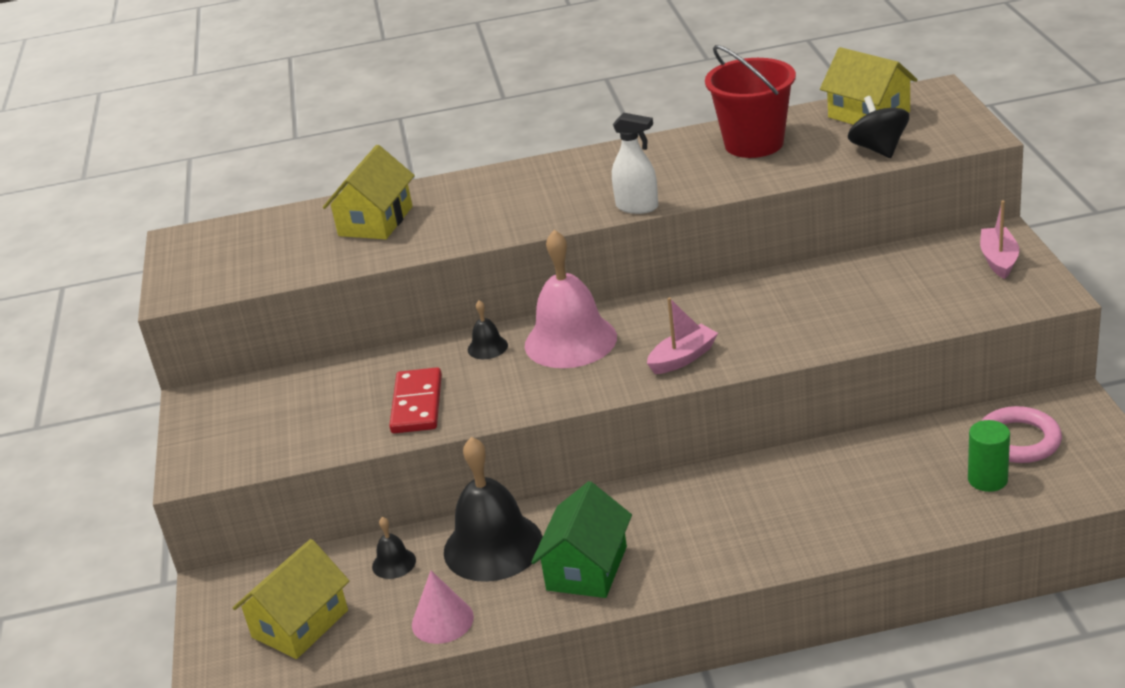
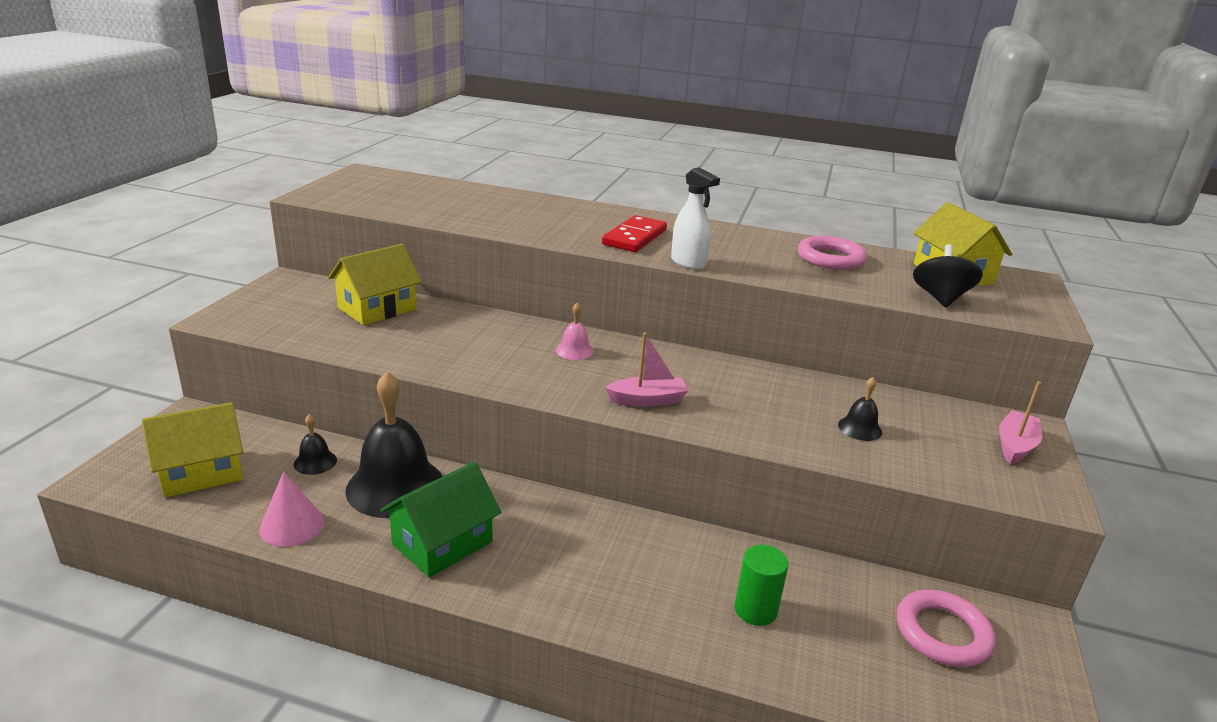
camera: 20 degrees right, 5 degrees down
(375, 221) = (492, 205): yellow house -> yellow house (377, 308)
(417, 404) = (414, 344): red domino -> red domino (635, 237)
(487, 347) = (510, 329): black bell -> black bell (859, 428)
(570, 341) = (574, 350): pink bell -> pink bell, size x0.44
(754, 144) = (830, 258): red bucket -> pink ring
(987, 479) = (880, 657): green cylinder -> green cylinder (755, 610)

